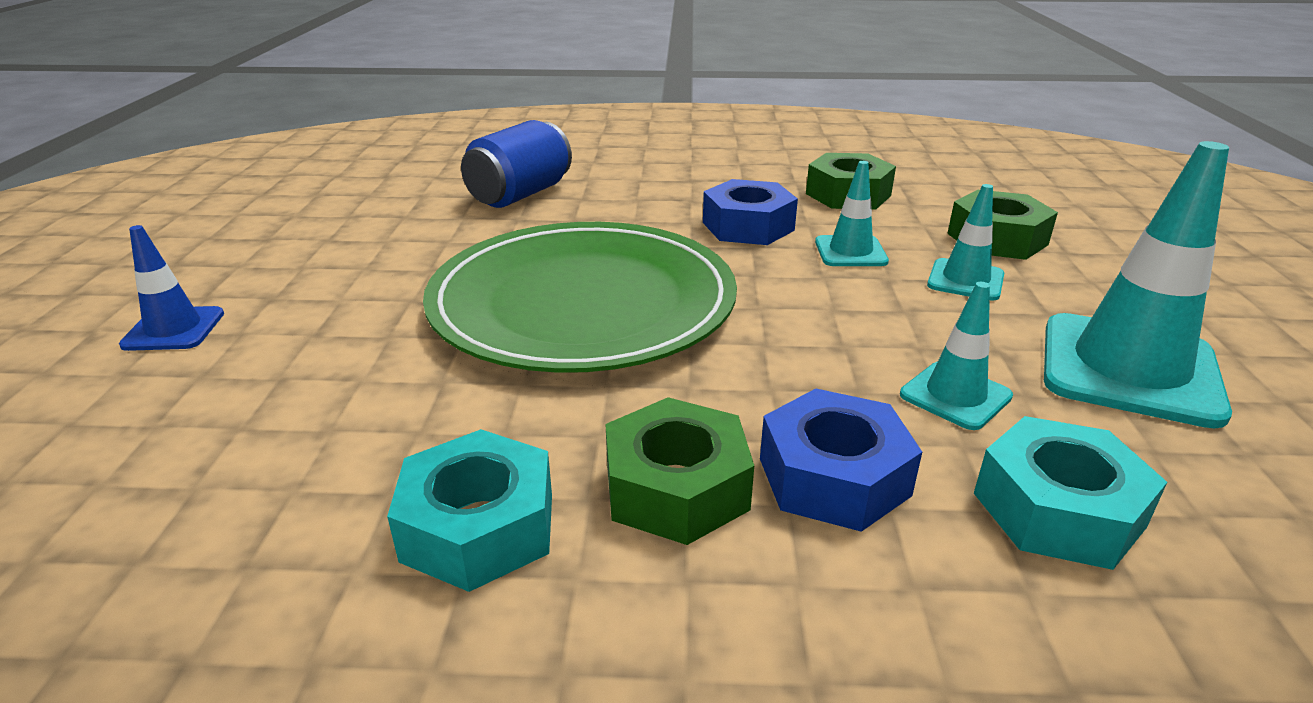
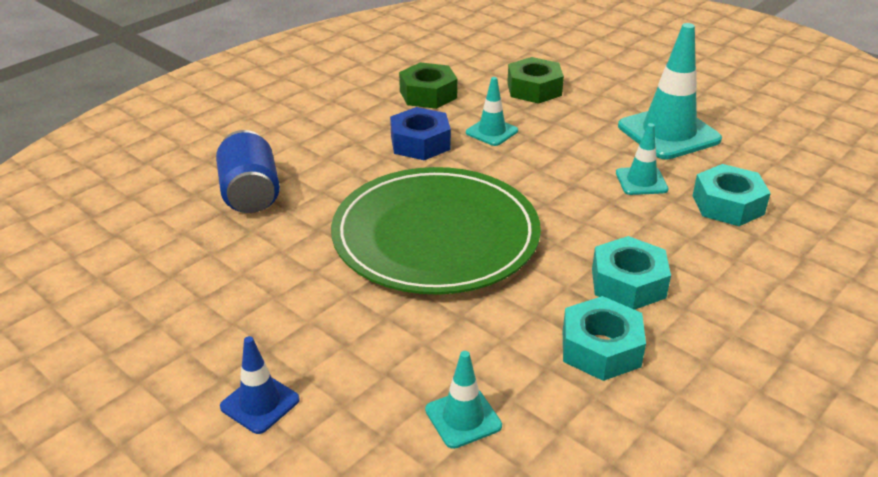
camera: 50 degrees left, 5 degrees up
(676, 488) = (628, 283): green nut -> turquoise nut
(833, 477) = (661, 241): blue nut -> none
(965, 280) = (559, 121): turquoise traffic cone -> turquoise traffic cone (463, 418)

